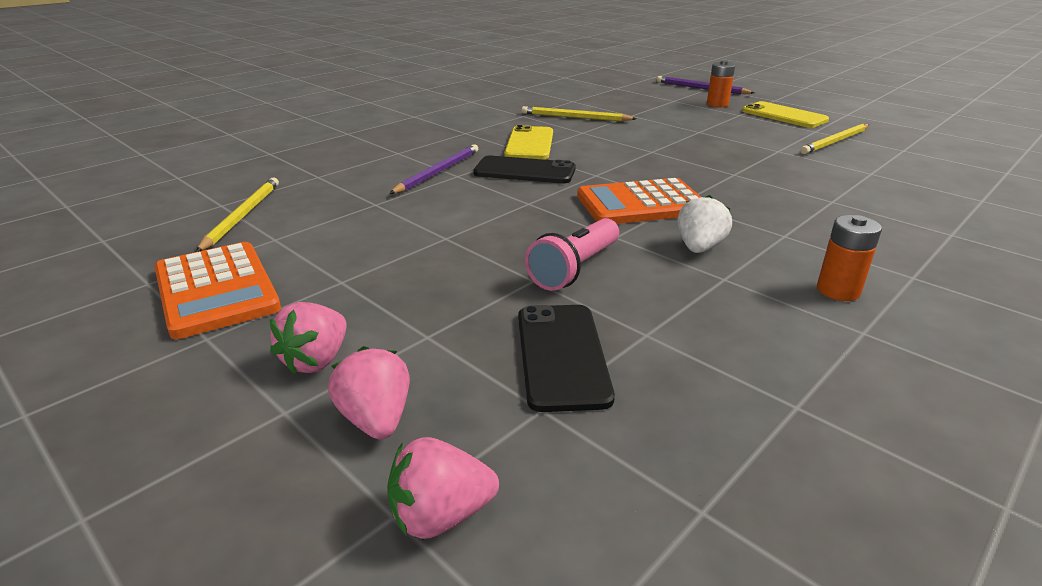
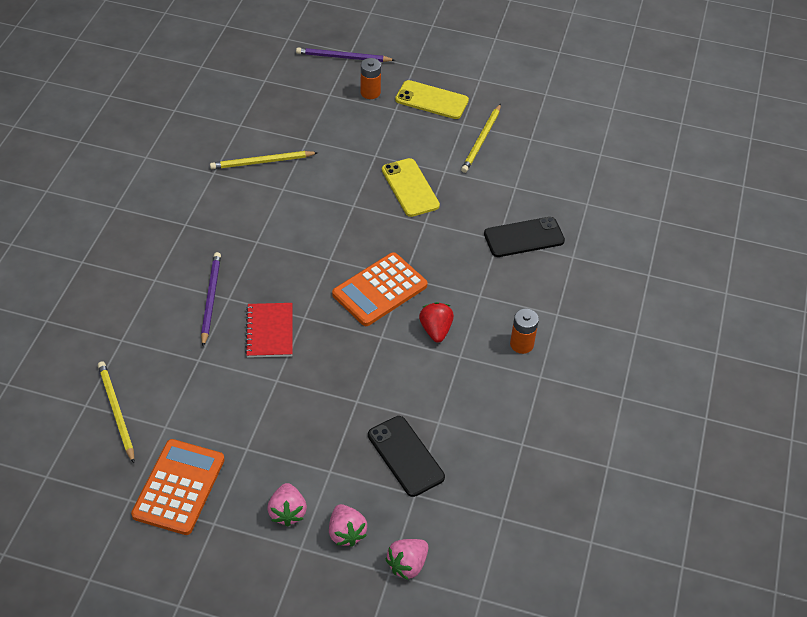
camera: 30 degrees left, 20 degrees up
(216, 290) = (179, 487): orange calculator -> orange calculator turned 105 degrees counterclockwise
(376, 419) = (346, 533): pink strawberry -> pink strawberry turned 150 degrees counterclockwise
(477, 203) = (269, 331): none -> red notebook
(524, 171) = (275, 273): black phone -> black phone (524, 237)
(529, 144) = (252, 226): yellow phone -> yellow phone (410, 188)
(574, 269) = (374, 381): pink flashlight -> none
(699, 248) = (436, 330): white strawberry -> red strawberry

